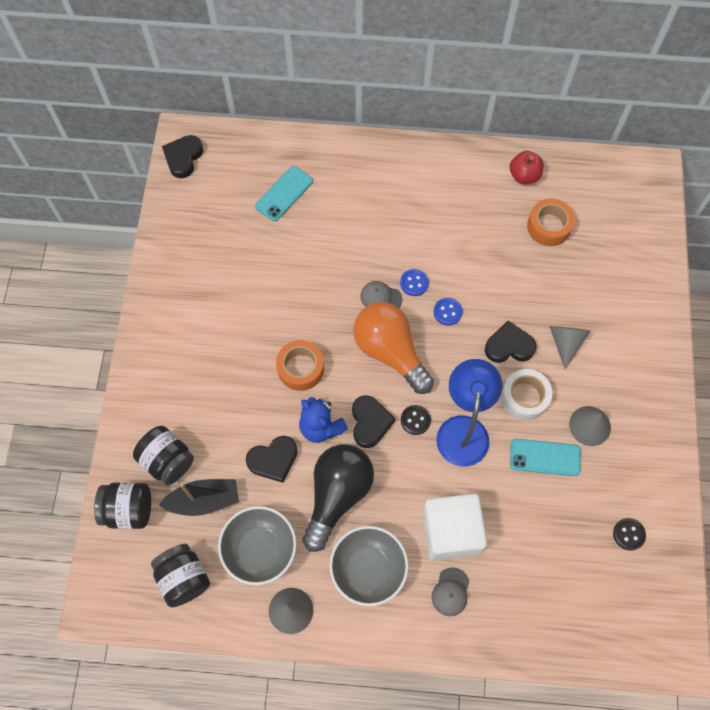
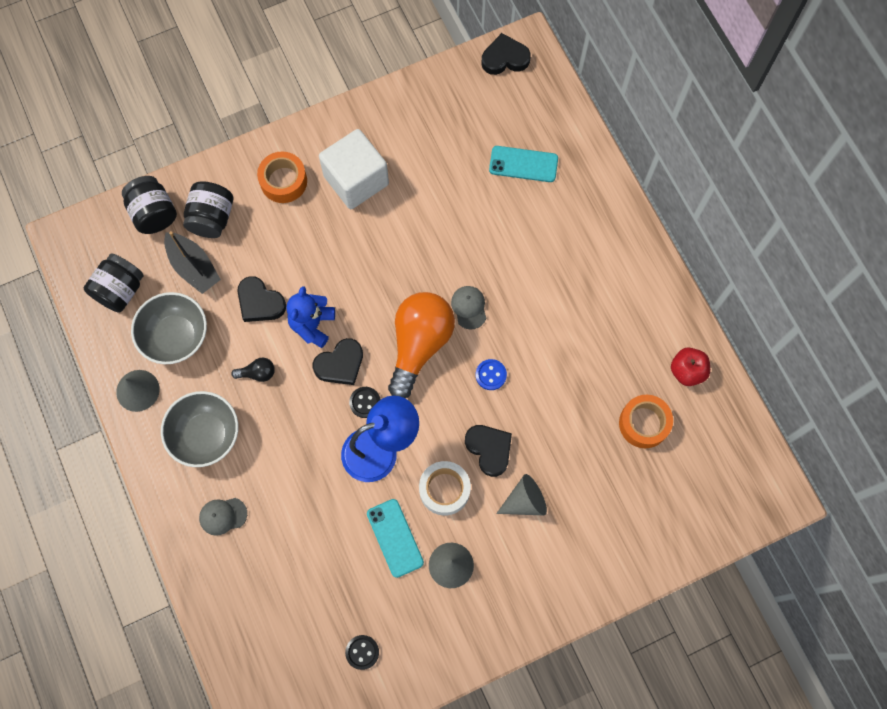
camera: 60 degrees right, 5 degrees up
(300, 368) = (357, 277): orange tape -> orange tape (283, 181)
(337, 495) = (257, 373): black light bulb -> black light bulb, size x0.41
(414, 283) = (502, 329): blue button -> none
(450, 532) = (277, 488): white cube -> white cube (356, 180)

